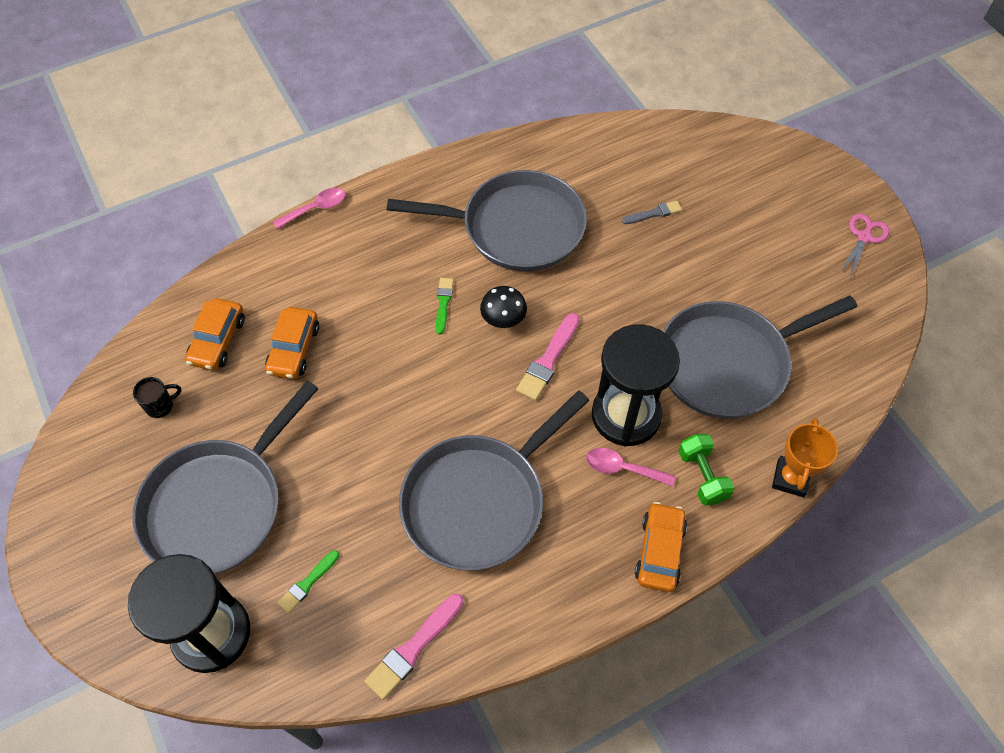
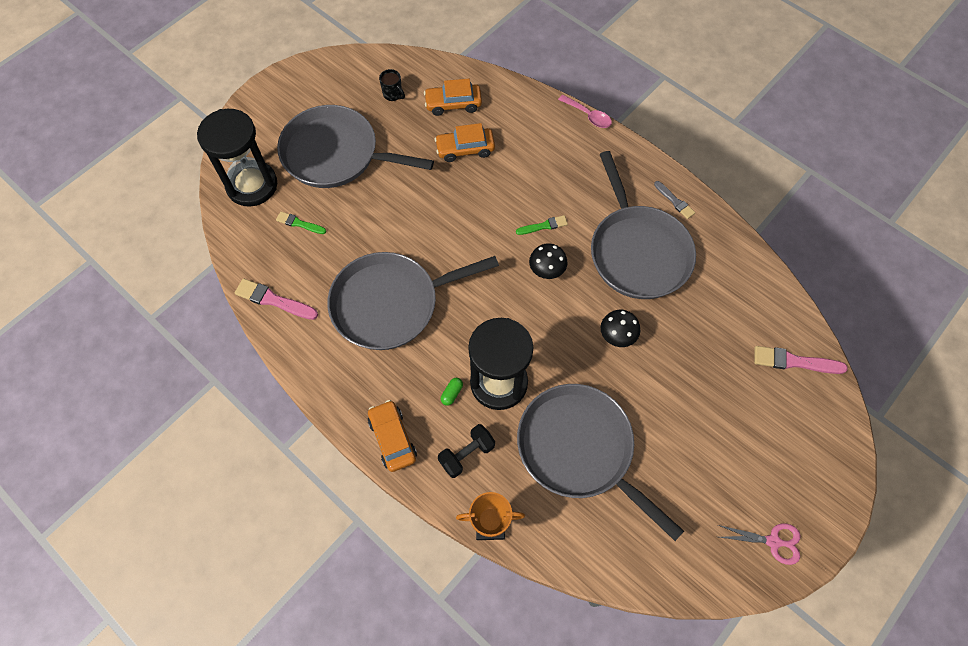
camera: 70 degrees right, 5 degrees up
(478, 501) = (390, 304): grey pan -> grey pan turned 45 degrees counterclockwise
(548, 360) = (525, 313): pink brush -> pink brush (794, 361)
(610, 283) = (617, 336): none -> black mushroom
(623, 468) = (452, 393): pink spoon -> green capsule
(654, 213) = (705, 350): grey brush -> grey brush (674, 201)
(659, 551) = (392, 438): orange car -> orange car turned 105 degrees counterclockwise
(702, 476) = (466, 454): green dumbbell -> black dumbbell

